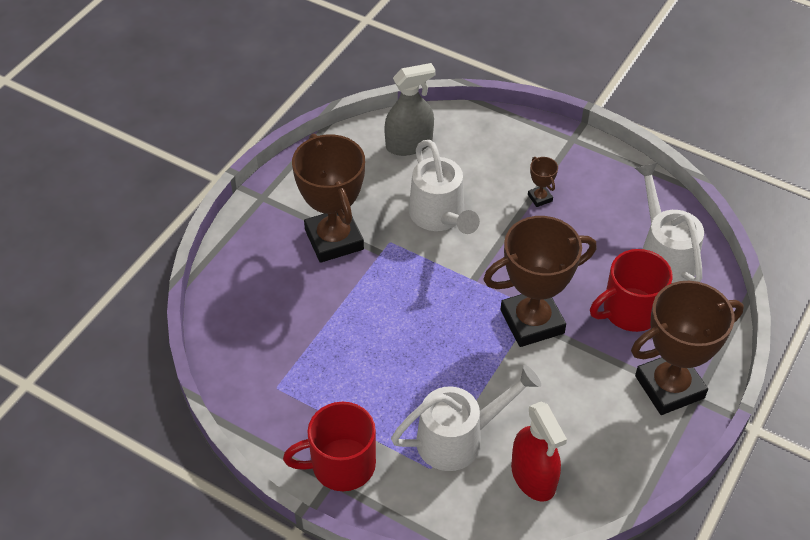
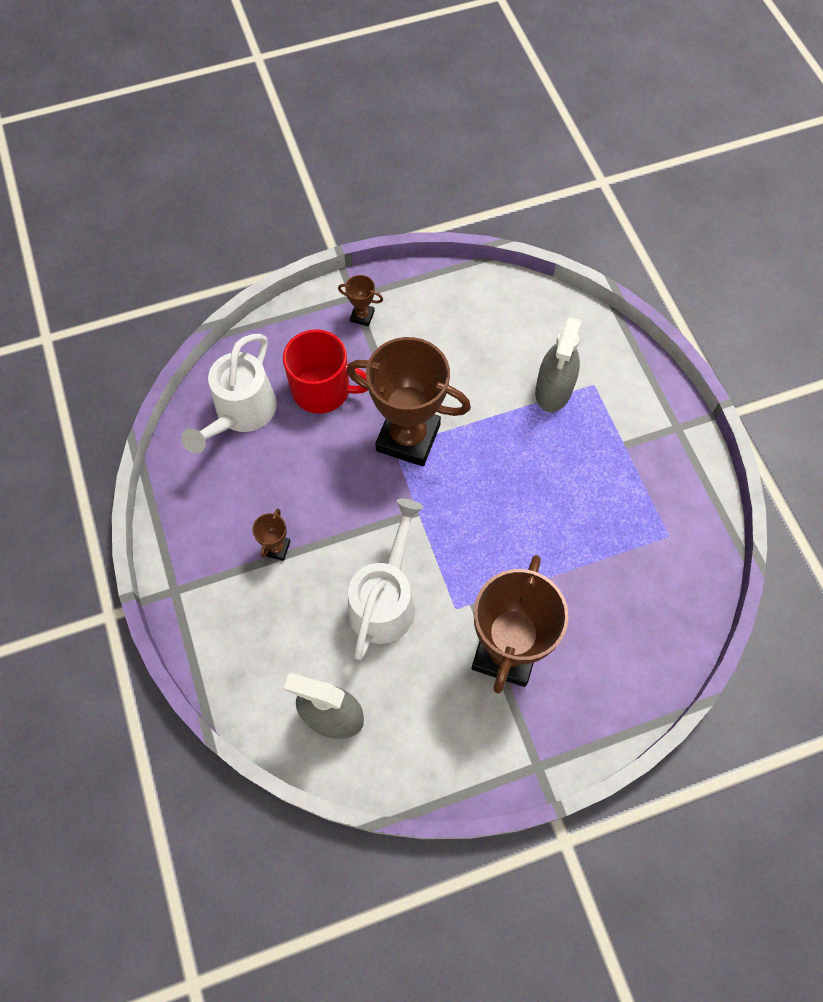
camera: 140 degrees left, 15 degrees up
(341, 465) = (661, 433): red mug -> none
(459, 438) = (553, 390): white watering can -> grey spray bottle
(533, 477) = (525, 327): red spray bottle -> none
(669, 387) = (362, 316): brown trophy -> brown trophy, size x0.41

